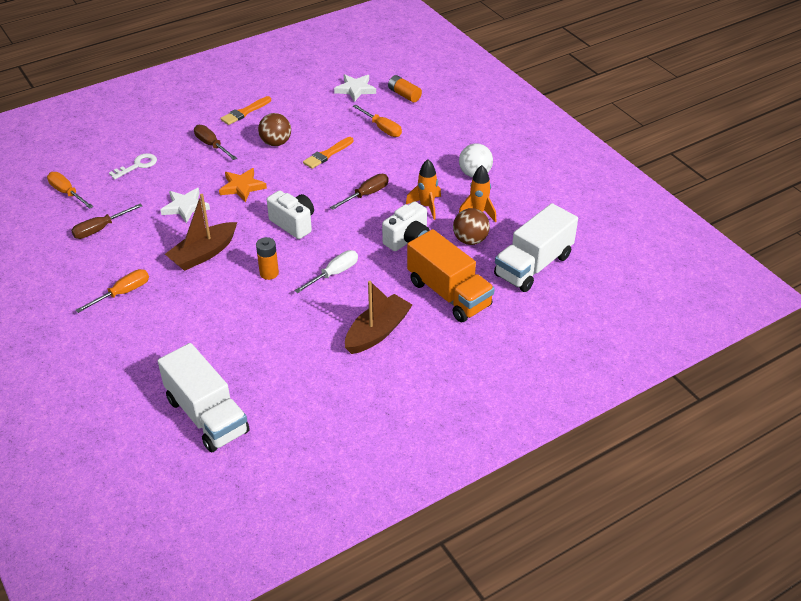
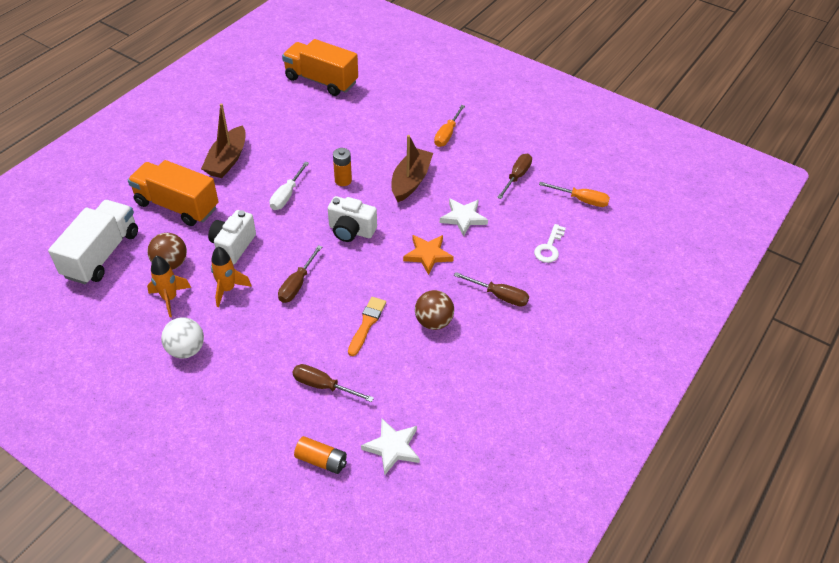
camera: 155 degrees right, 5 degrees up
(207, 415) = (321, 81): white truck -> orange truck
(245, 112) = (502, 356): orange brush -> none
(382, 128) = (323, 386): orange screwdriver -> brown screwdriver

